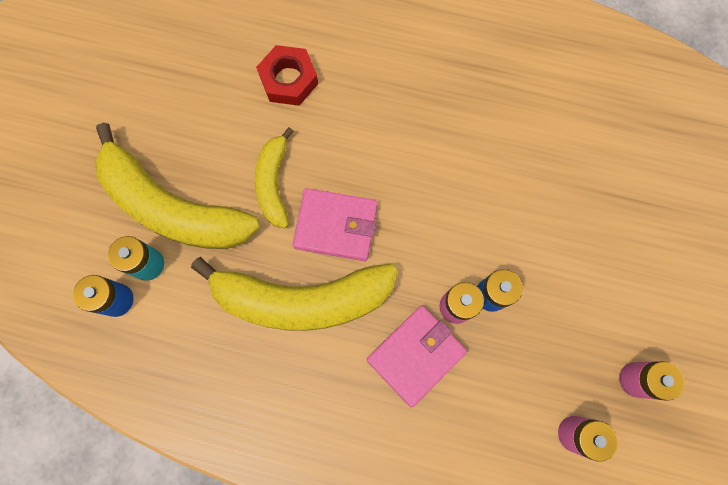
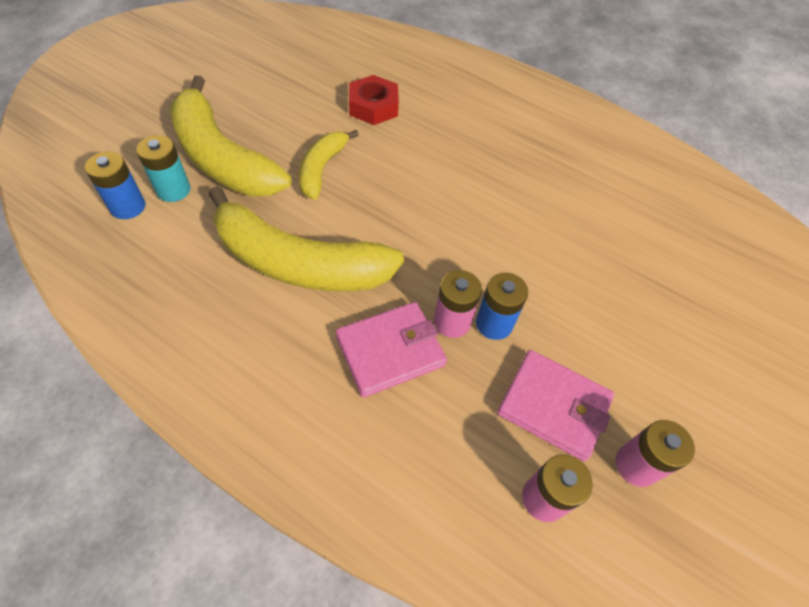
camera: 15 degrees right, 20 degrees down
(336, 226) = (362, 217): pink wallet -> pink wallet (553, 406)

